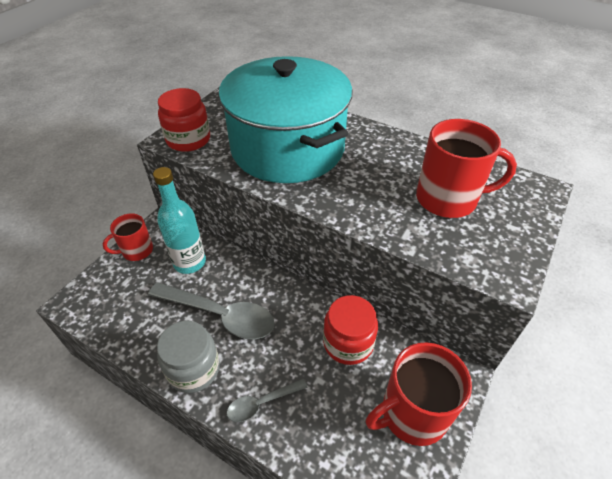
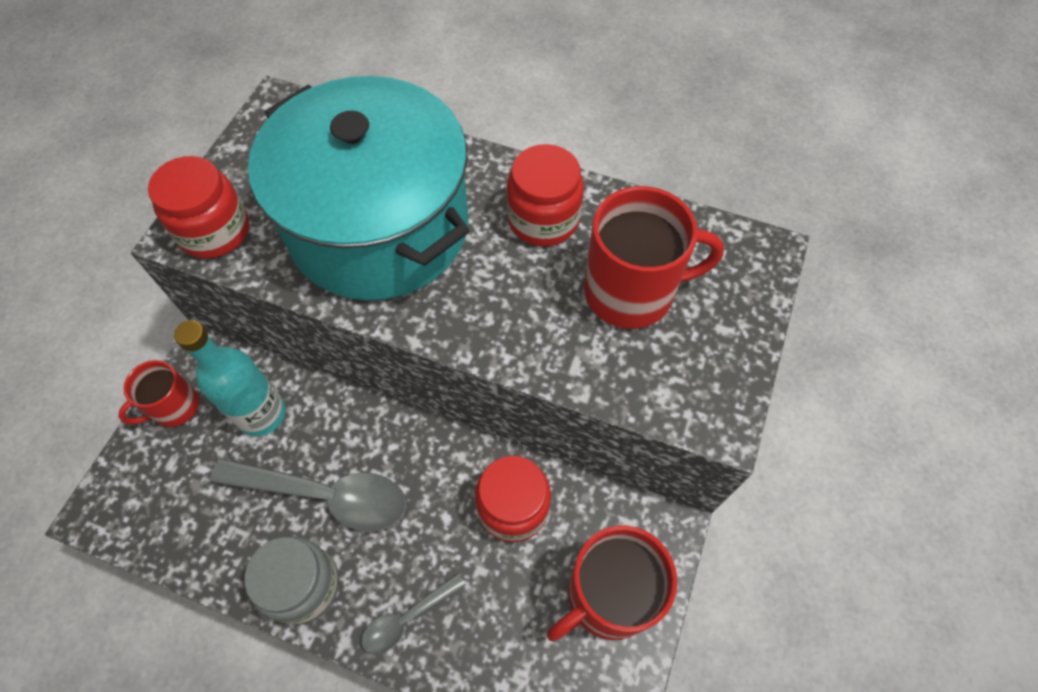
camera: 10 degrees left, 15 degrees up
(392, 156) = (543, 219): none -> red jar

